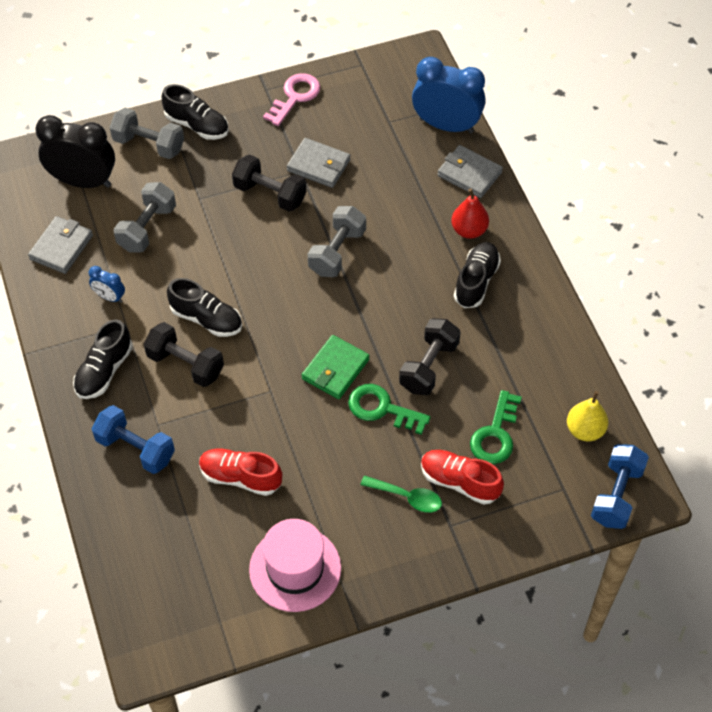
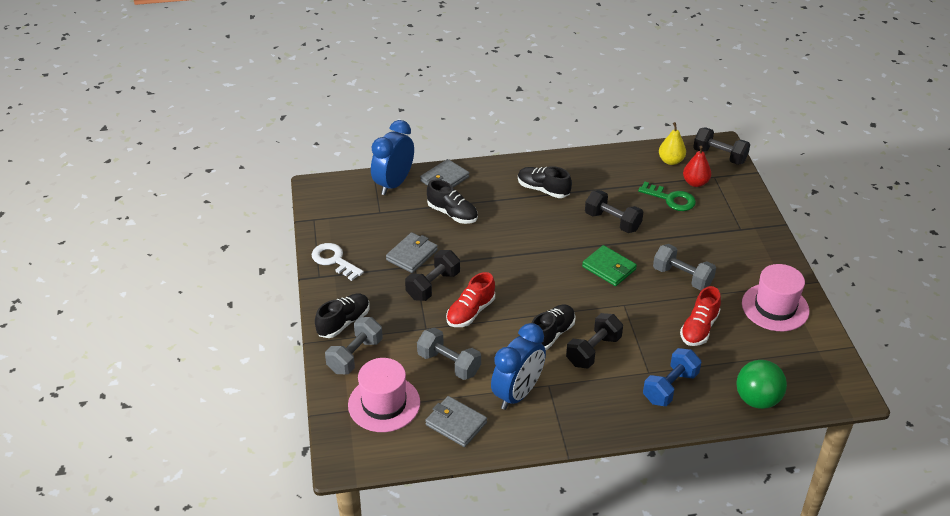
camera: 80 degrees left, 15 degrees down
(83, 181) = (384, 404): black clock -> pink hat
(104, 371) = (593, 402): black shoe -> black shoe (452, 214)
(109, 297) = (518, 393): blue clock -> blue clock, size x2.14
(125, 545) = (757, 399): none -> green ball
(295, 97) = (334, 260): pink key -> white key
(337, 252) = (501, 255): grey dumbbell -> grey dumbbell (682, 277)
(382, 409) = (645, 249): green key -> none
(407, 497) = (718, 246): green spoon -> none
(459, 482) = (707, 220): red shoe -> red shoe (470, 312)
(469, 230) = (496, 186): red pear -> red pear (695, 183)
(616, 495) = (719, 156): blue dumbbell -> black dumbbell

